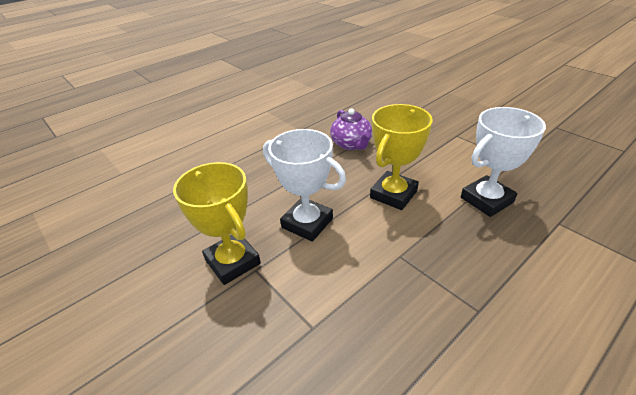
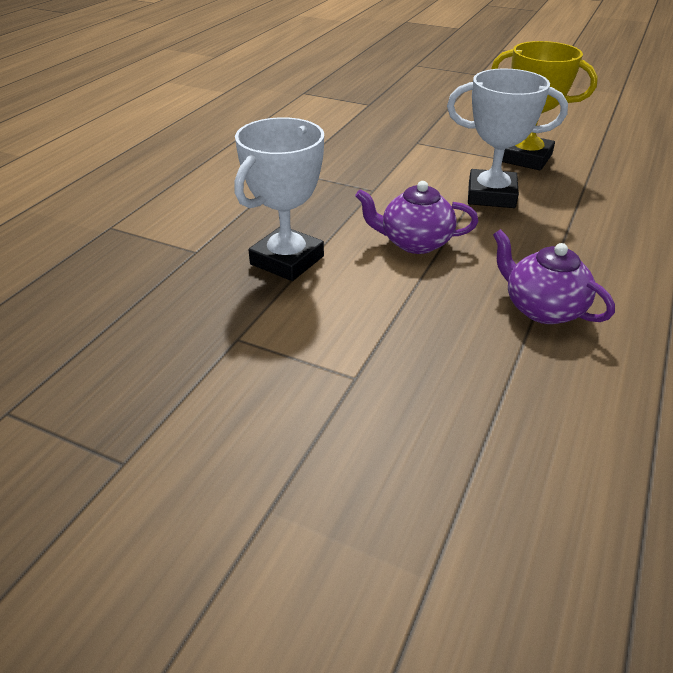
camera: 155 degrees right, 0 degrees up
(393, 194) = (414, 242): yellow trophy -> purple teapot

